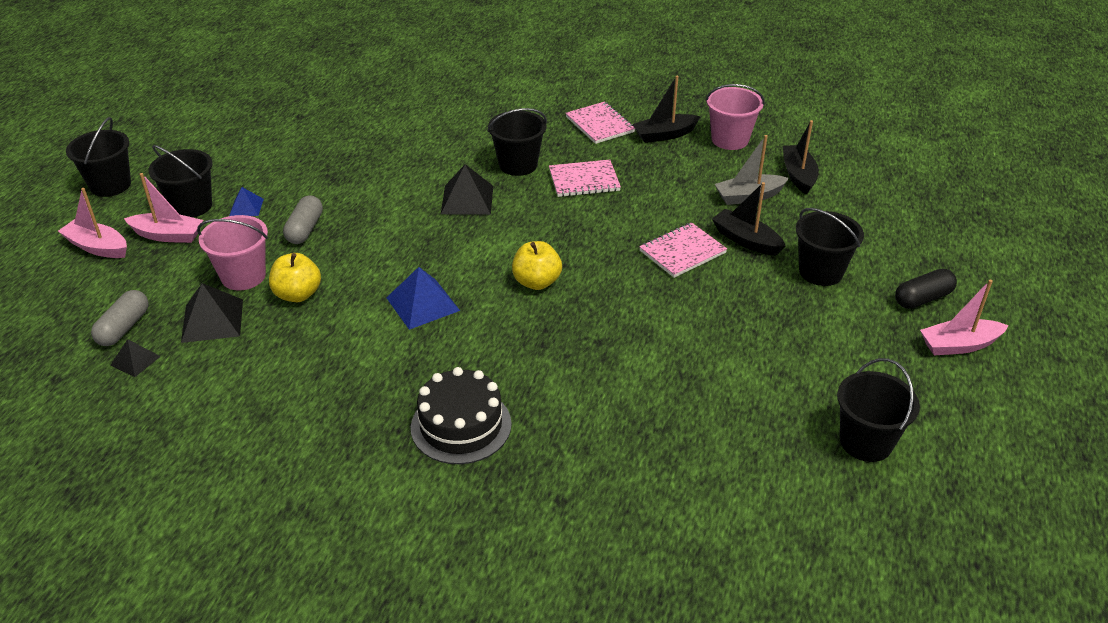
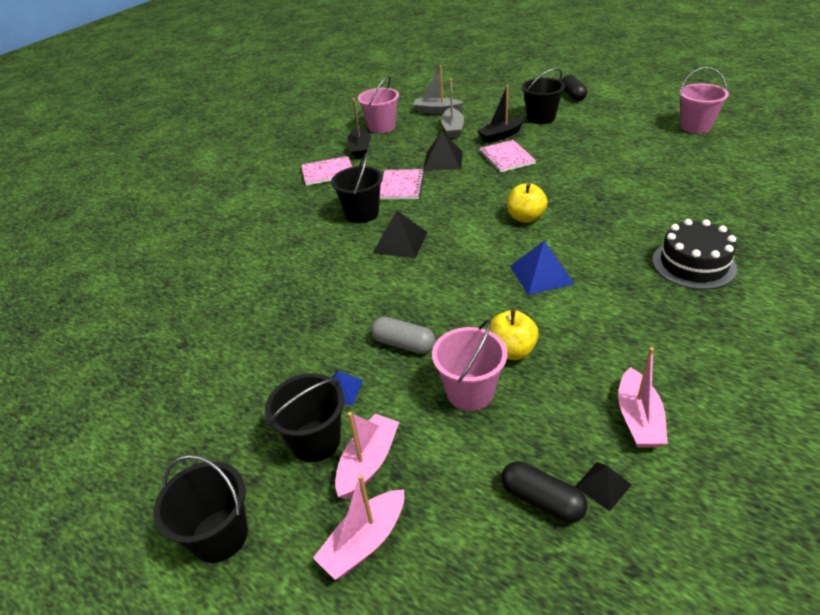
camera: 70 degrees left, 0 degrees up
(124, 328) = (542, 500): grey capsule -> black capsule
(212, 320) = (541, 417): black pyramid -> black pyramid (443, 160)
(798, 175) = (437, 111): black boat -> grey boat
(866, 442) = (695, 126): black bucket -> pink bucket
(959, 345) = (614, 92): pink boat -> pink boat (638, 418)

